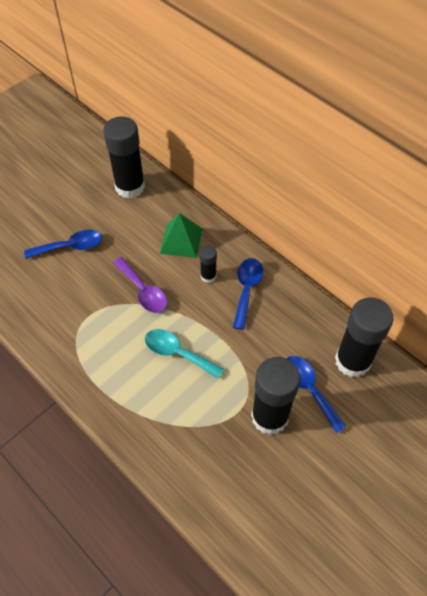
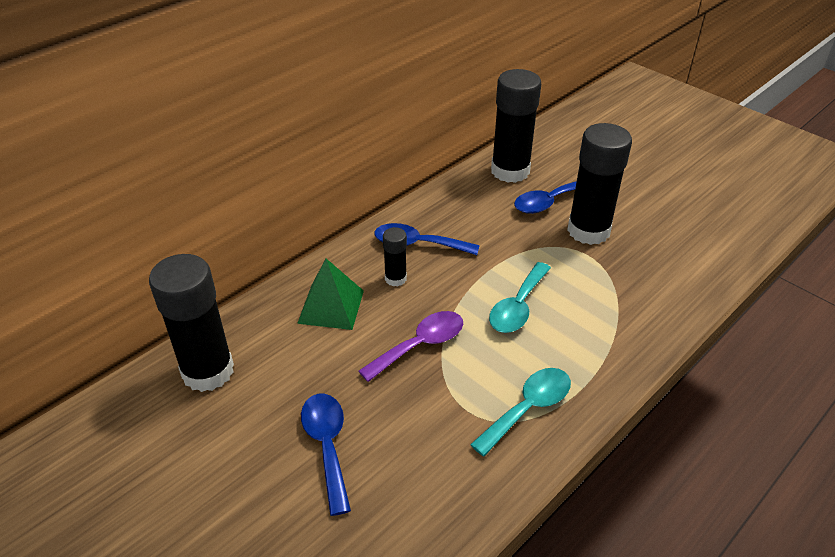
camera: 90 degrees left, 15 degrees down
(84, 351) = (528, 408): none -> turquoise spoon

